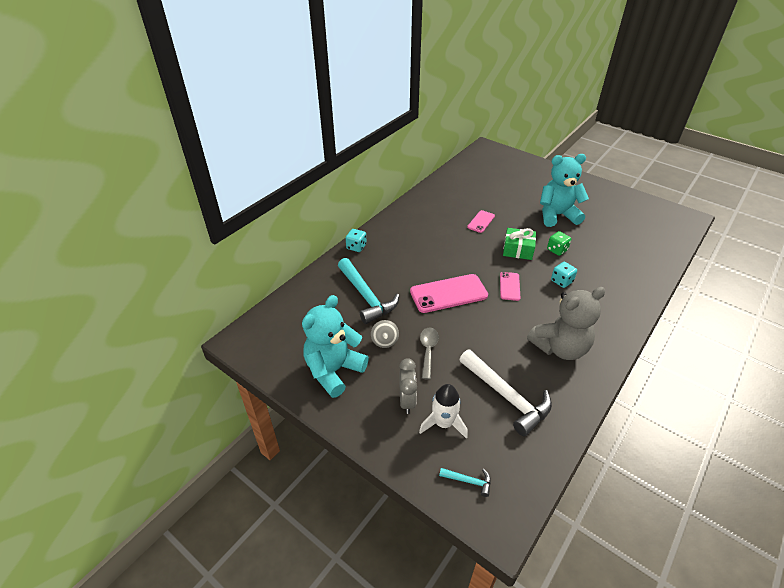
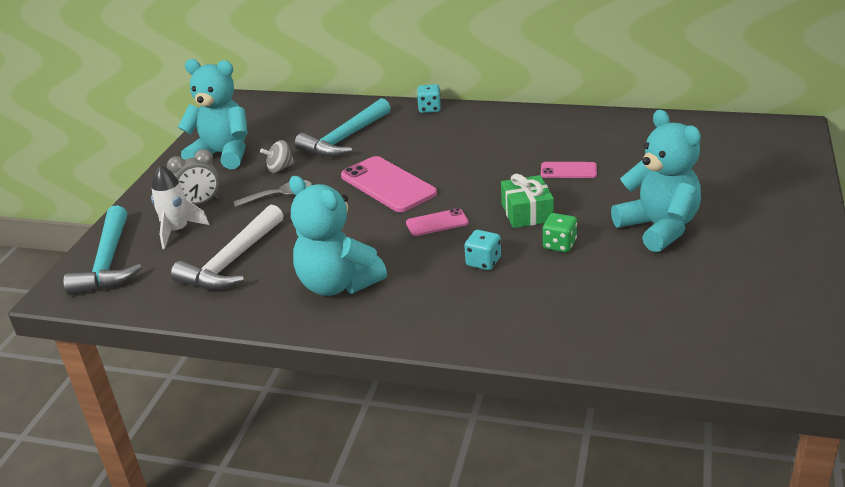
camera: 70 degrees right, 10 degrees down
(468, 481) = (108, 262): turquoise hammer -> turquoise hammer, size x2.29
(560, 347) = (338, 284): grey teddy bear -> turquoise teddy bear

